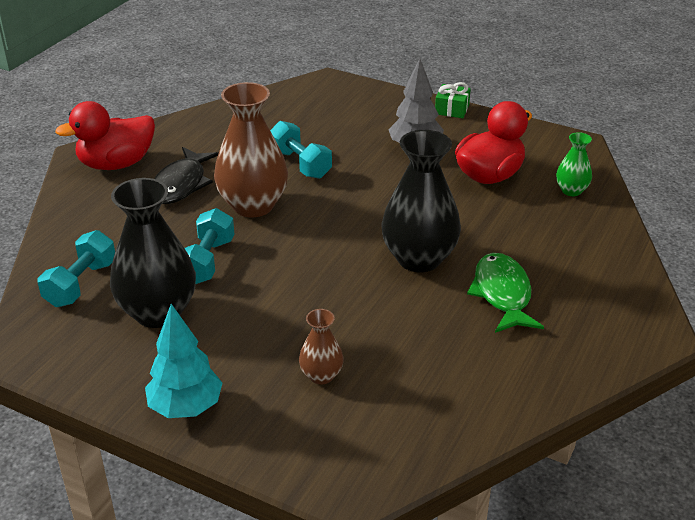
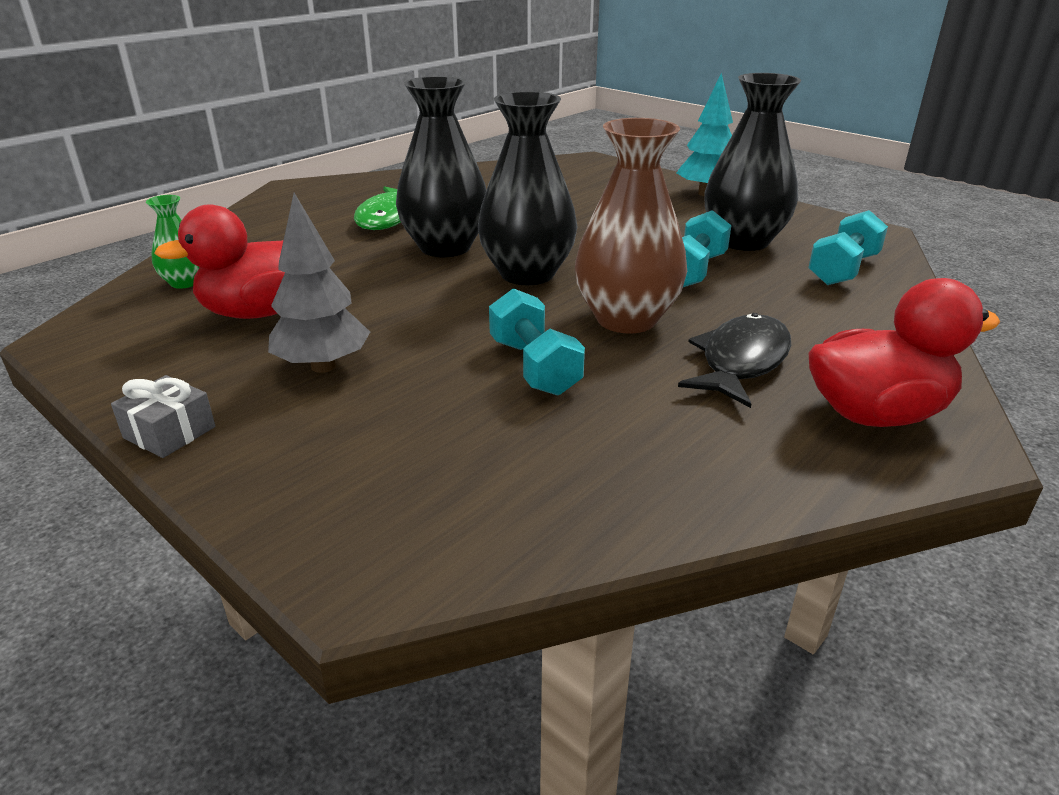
camera: 165 degrees left, 5 degrees down
(321, 375) = (589, 196): brown vase -> none
(336, 238) = (527, 274): none -> black vase
(452, 109) = (169, 432): green gift -> grey gift

